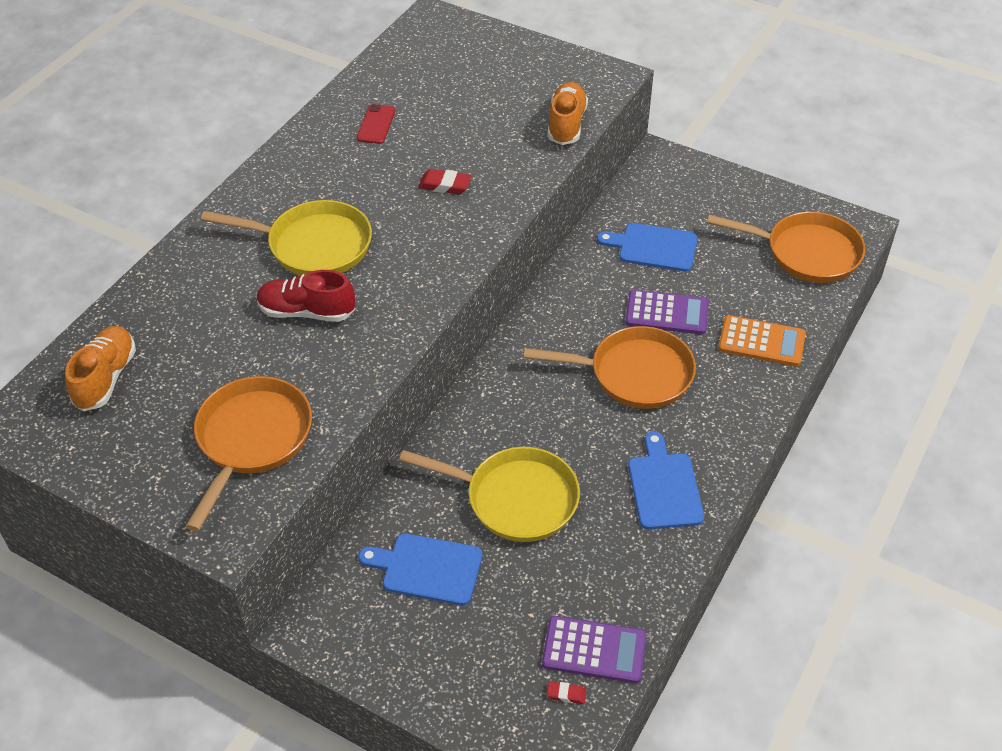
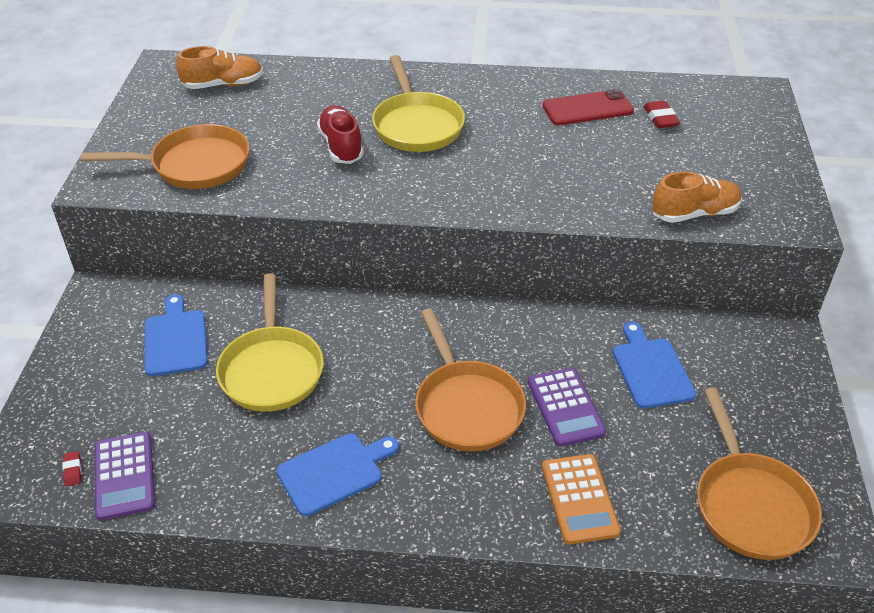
camera: 65 degrees right, 5 degrees down
(376, 124) = (587, 108): red phone -> red phone, size x1.56
(445, 185) = (544, 168): red eraser -> red eraser (660, 118)

